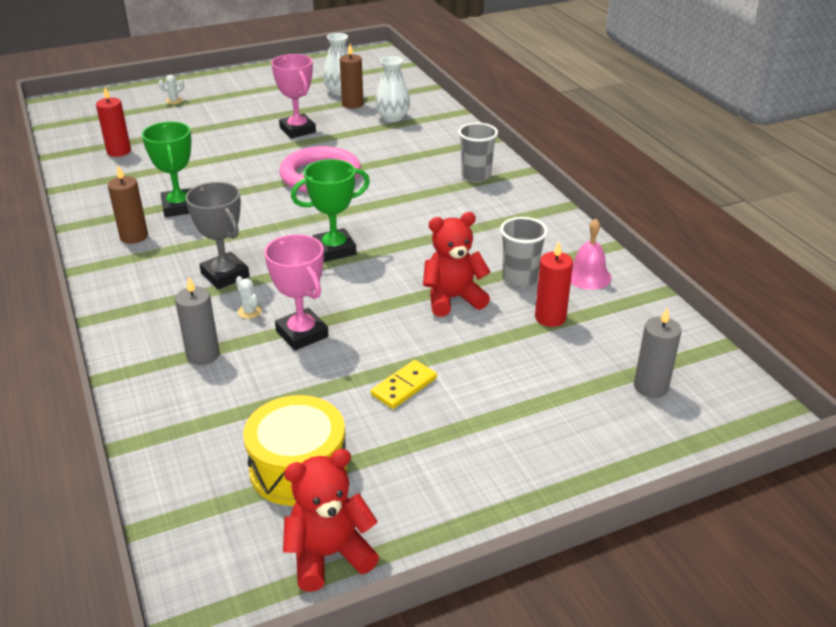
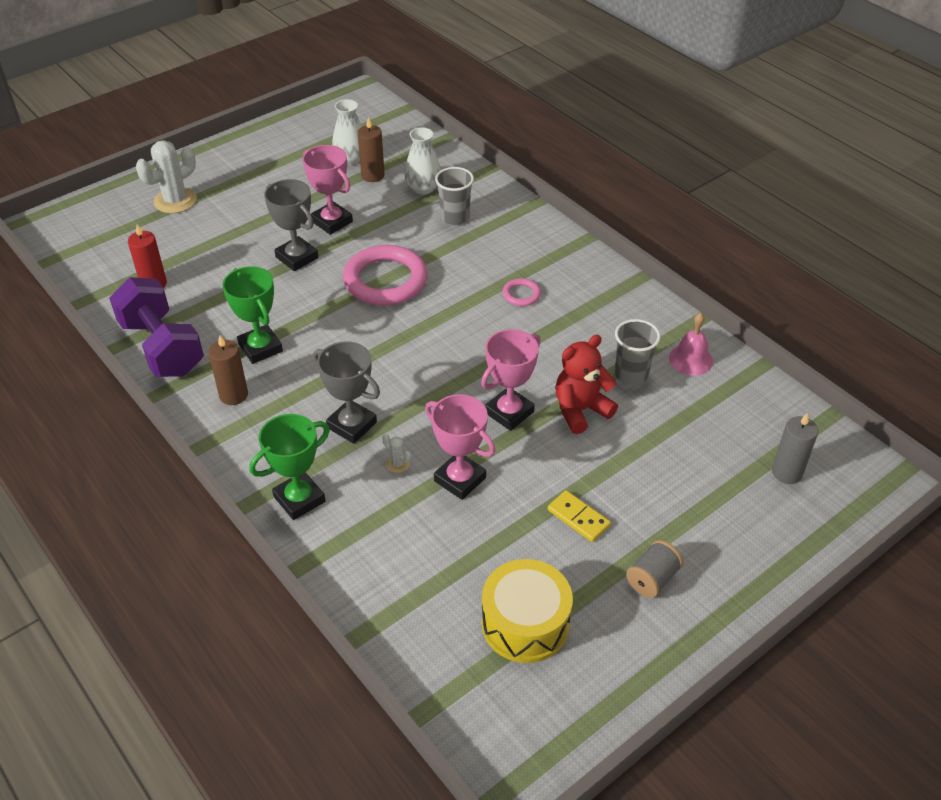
camera: 15 degrees left, 10 degrees up
(96, 194) = (162, 347): none -> purple dumbbell
(174, 101) = (175, 201): white cactus -> white cactus, size x2.27
(203, 355) = (379, 523): grey candle -> none
(252, 150) = (297, 257): none -> grey trophy
(329, 555) = (590, 700): red teddy bear -> none
(334, 249) = (444, 373): green trophy -> green trophy (299, 499)
(380, 289) = (509, 412): none -> pink trophy
(404, 386) = (578, 518): yellow domino -> yellow domino turned 75 degrees counterclockwise
(442, 202) = (521, 294): none -> pink ring
(455, 455) = (652, 579): none -> grey spool
(476, 176) = (540, 254): grey cup -> grey cup (455, 217)
(550, 317) = (675, 414): red candle -> none

